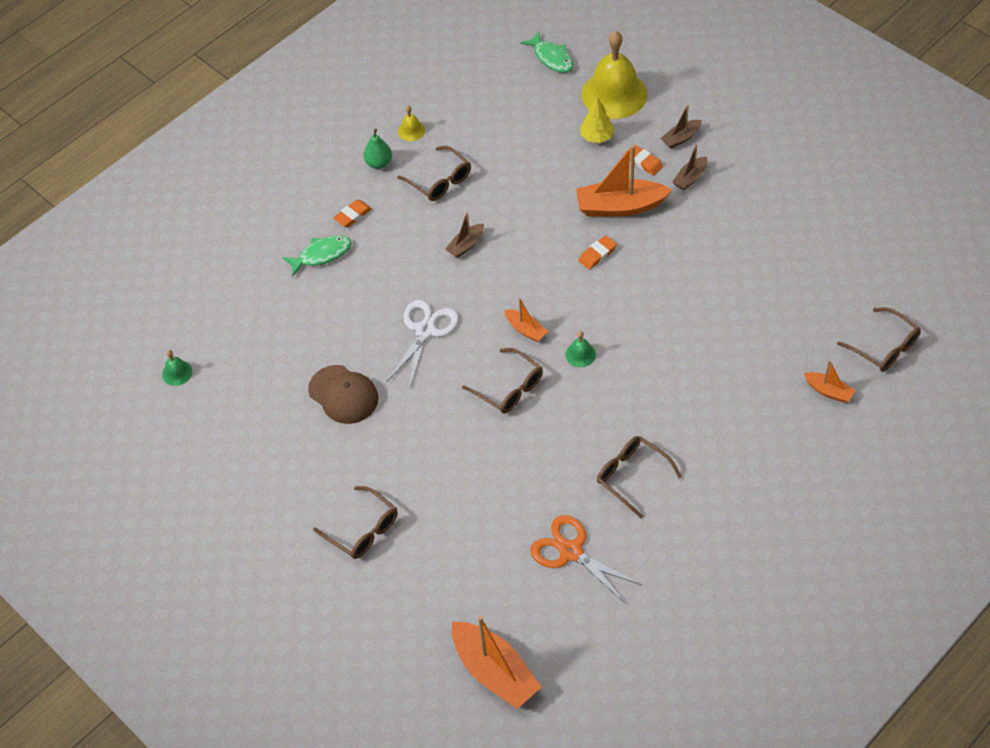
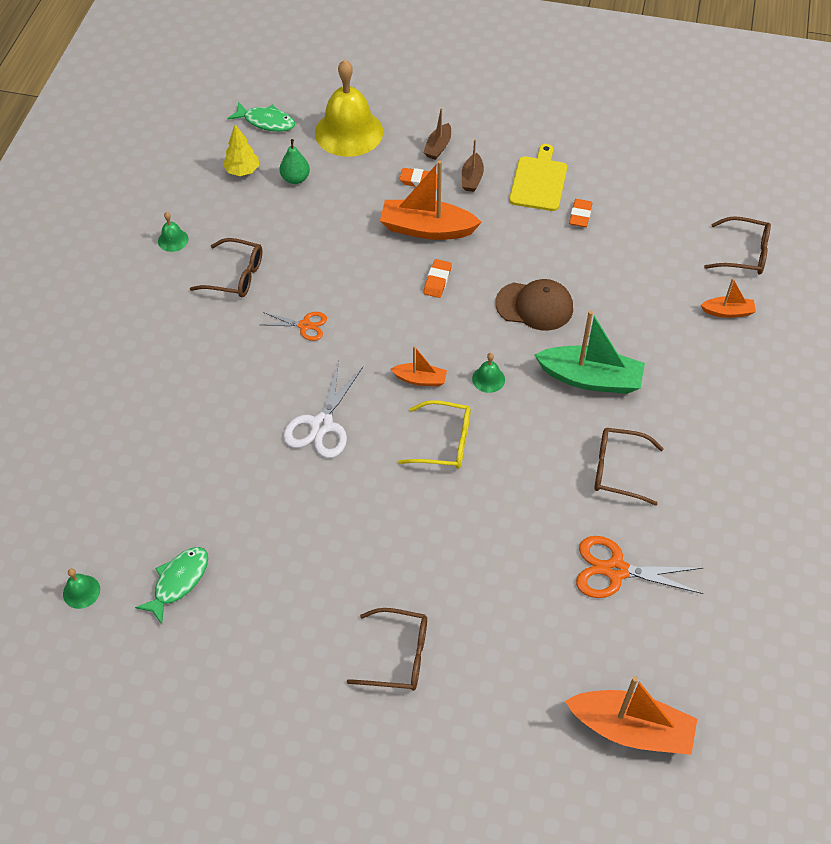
camera: 35 degrees left, 0 degrees up
(321, 255) = (161, 398): green fish -> green fish (178, 581)
(343, 394) = (282, 527): brown cap -> brown cap (534, 306)
(353, 215) = (168, 345): orange eraser -> orange eraser (580, 215)
(379, 163) = (161, 284): green pear -> green pear (295, 179)
(411, 130) = (173, 240): yellow bell -> green bell
(425, 331) = (322, 425): white scissors -> white scissors turned 150 degrees counterclockwise
(466, 245) = (305, 325): brown boat -> orange scissors
(509, 388) = (444, 442): brown glasses -> yellow glasses
(596, 137) = (360, 176): yellow tree -> yellow tree (242, 171)
(620, 206) = (427, 229): orange boat -> orange boat turned 45 degrees clockwise
(664, 392) = (590, 378): none -> green boat
(747, 205) = (539, 181): none -> yellow cutting board

